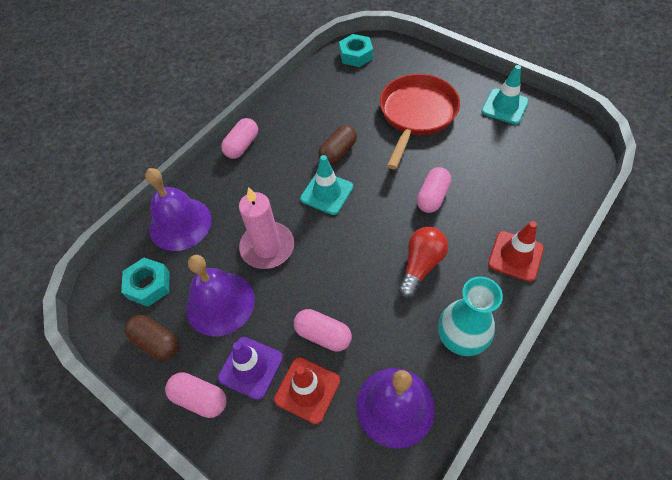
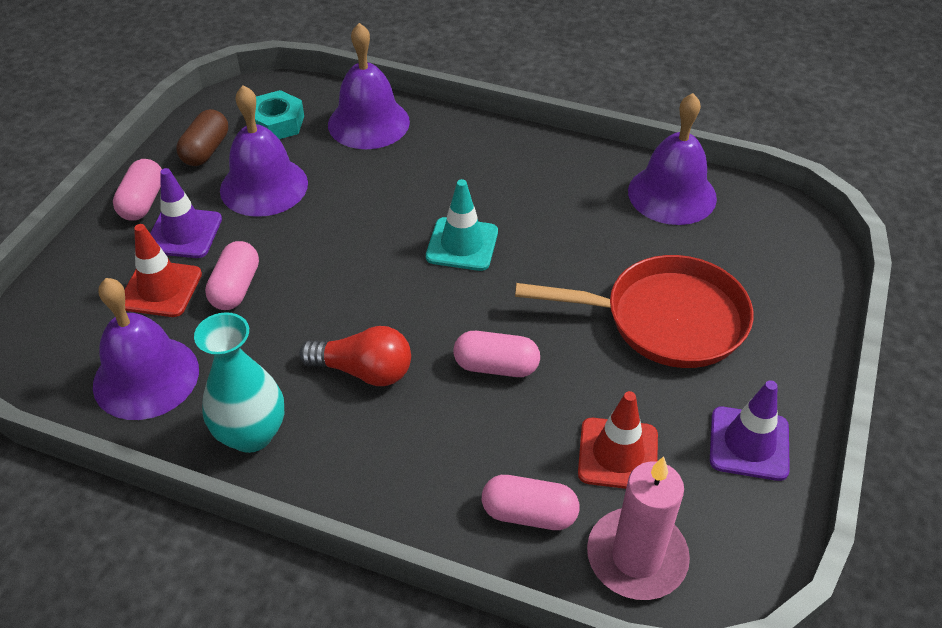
camera: 70 degrees right, 10 degrees down
(242, 146) = (515, 142): pink capsule -> pink capsule (529, 514)
(267, 247) = (354, 207): pink candle -> pink candle (636, 557)
(321, 86) = (672, 194): none -> purple bell
(338, 152) = (543, 241): brown capsule -> none
(356, 55) = (767, 219): turquoise nut -> none
(504, 107) = (749, 443): turquoise traffic cone -> purple traffic cone
(515, 256) = (411, 490): red traffic cone -> red traffic cone (618, 454)

